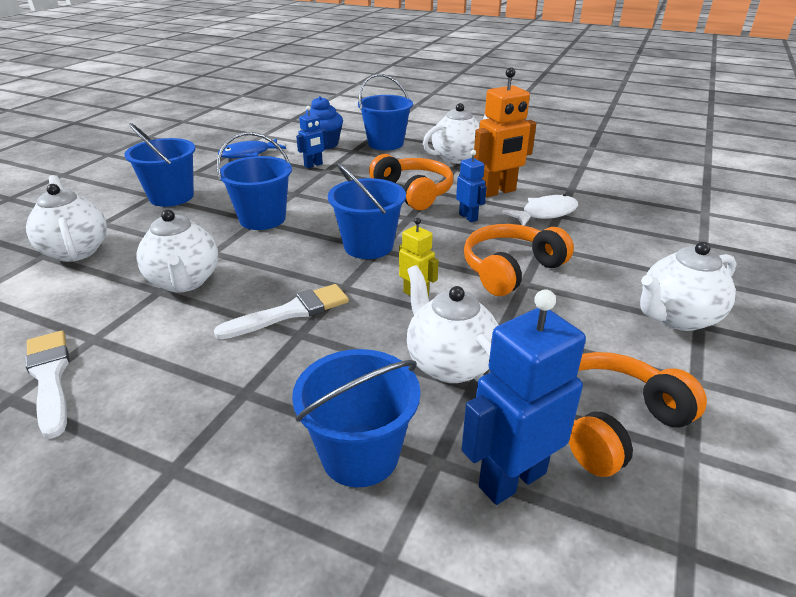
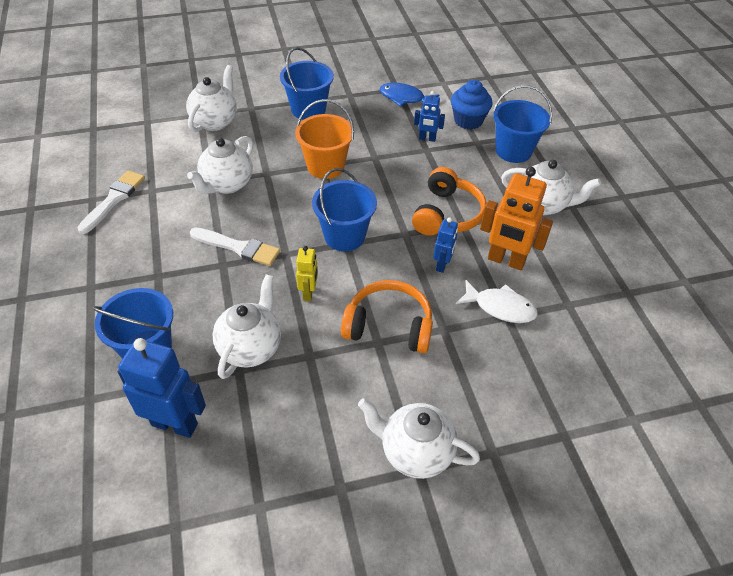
camera: 50 degrees right, 15 degrees up
(262, 219) = (325, 166): blue bucket -> orange bucket
(611, 423) = (257, 453): orange headphones -> none

